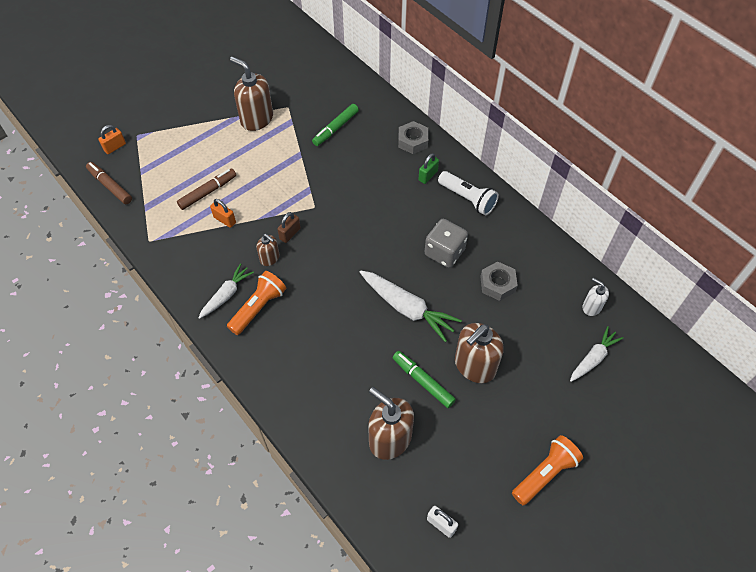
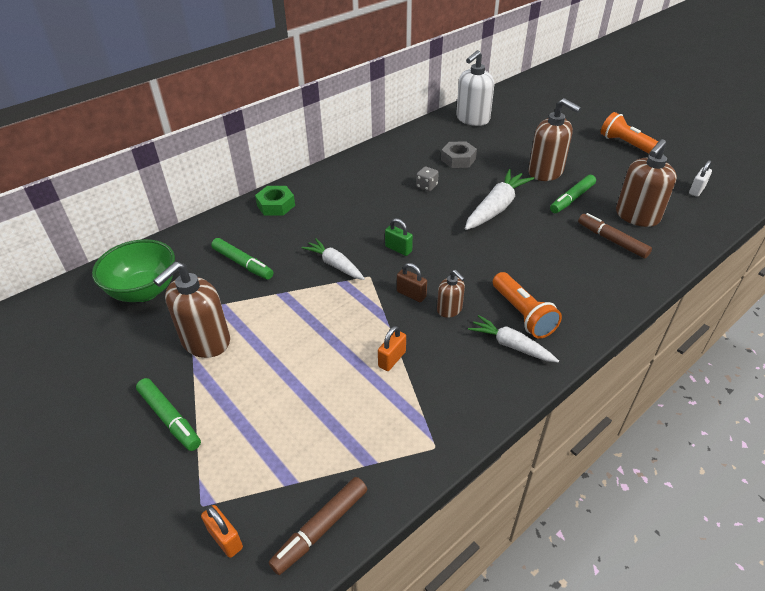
camera: 90 degrees left, 15 degrees down
(197, 112) = (169, 418): none -> green marker
(207, 192) = (341, 384): brown marker -> brown marker (612, 240)
(258, 308) = (522, 314): orange flashlight -> orange flashlight turned 150 degrees counterclockwise
(270, 258) = (449, 309): brown soap dispenser -> brown soap dispenser turned 105 degrees clockwise
(310, 80) = (144, 291): none -> green bowl
(413, 141) = (276, 205): grey nut -> green nut
(428, 176) = (327, 195): green padlock -> green padlock (398, 249)
(444, 252) = (426, 186): grey dice -> grey dice, size x0.54
(467, 199) = (359, 172): white flashlight -> none
(591, 307) = (472, 119): white soap dispenser -> white soap dispenser, size x1.88
(593, 358) = (519, 121): white carrot -> white carrot (335, 265)

